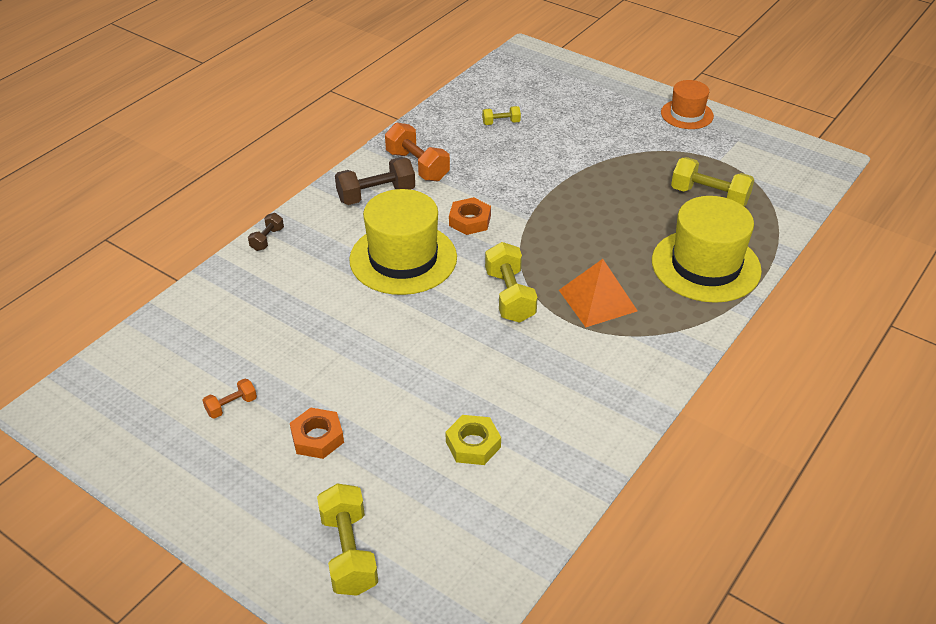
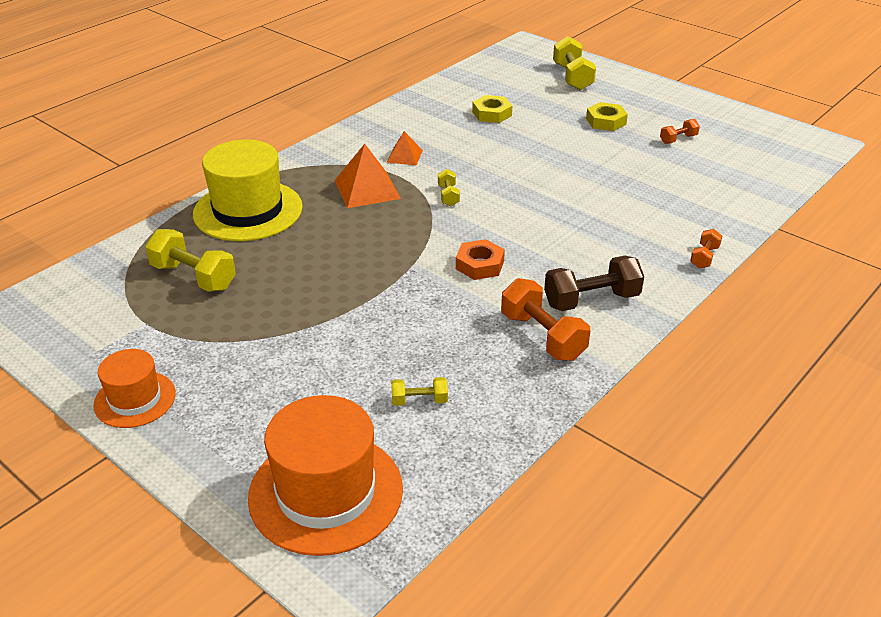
camera: 175 degrees left, 5 degrees down
(267, 239) = (704, 257): brown dumbbell -> orange dumbbell
(317, 437) = (606, 121): orange nut -> yellow nut
(403, 258) = (552, 231): yellow hat -> none
(509, 296) = (448, 196): yellow dumbbell -> yellow dumbbell, size x0.53
(544, 79) = (326, 492): none -> orange hat
(571, 353) = (404, 156): none -> orange pyramid

